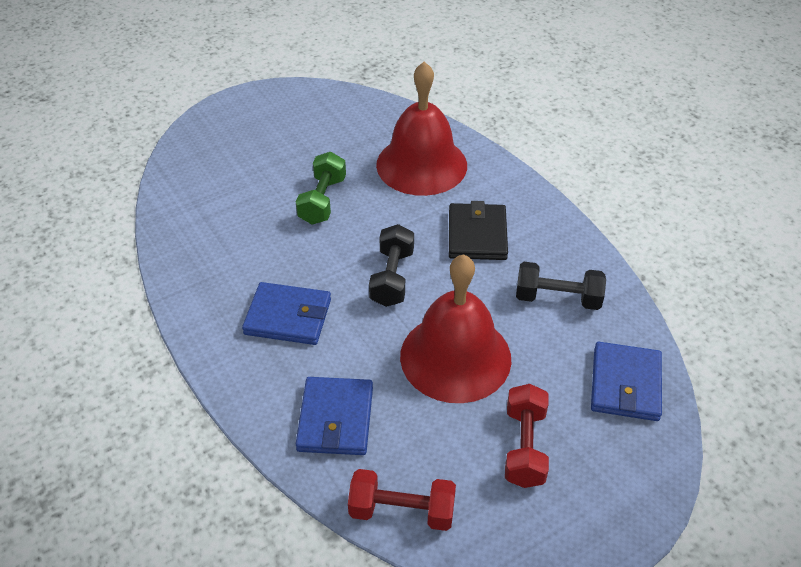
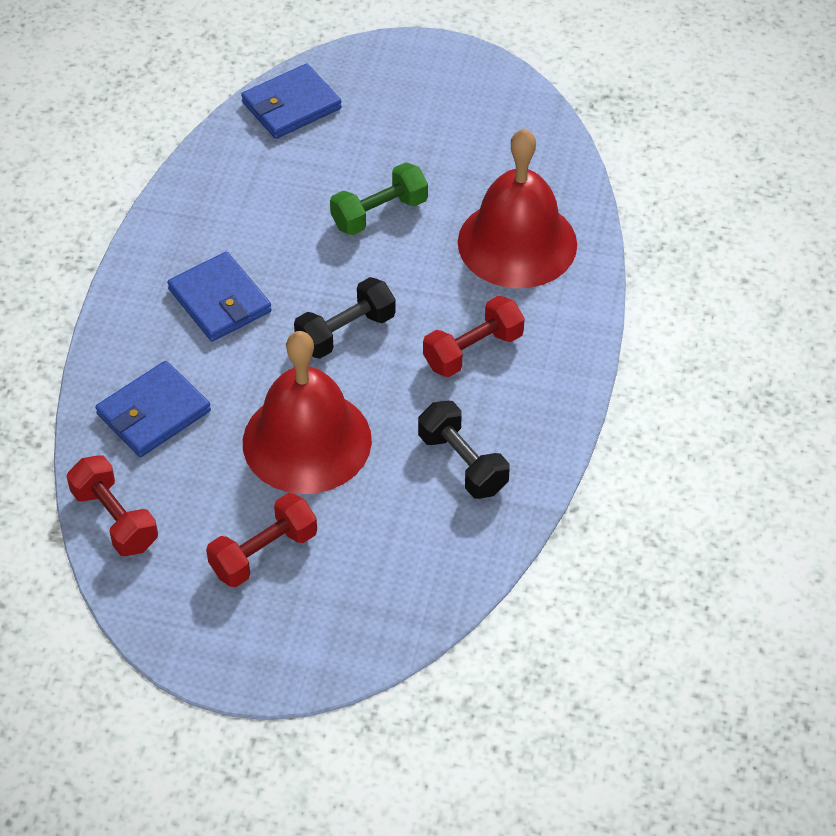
camera: 45 degrees right, 5 degrees up
(477, 235) = (473, 350): black wallet -> red dumbbell
(625, 384) = (414, 578): blue wallet -> blue wallet (291, 105)

